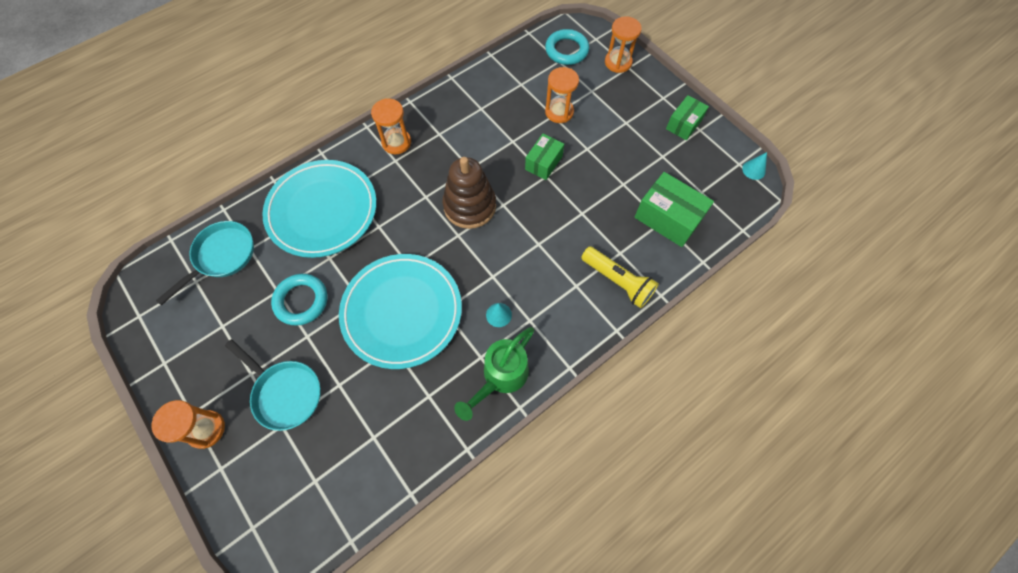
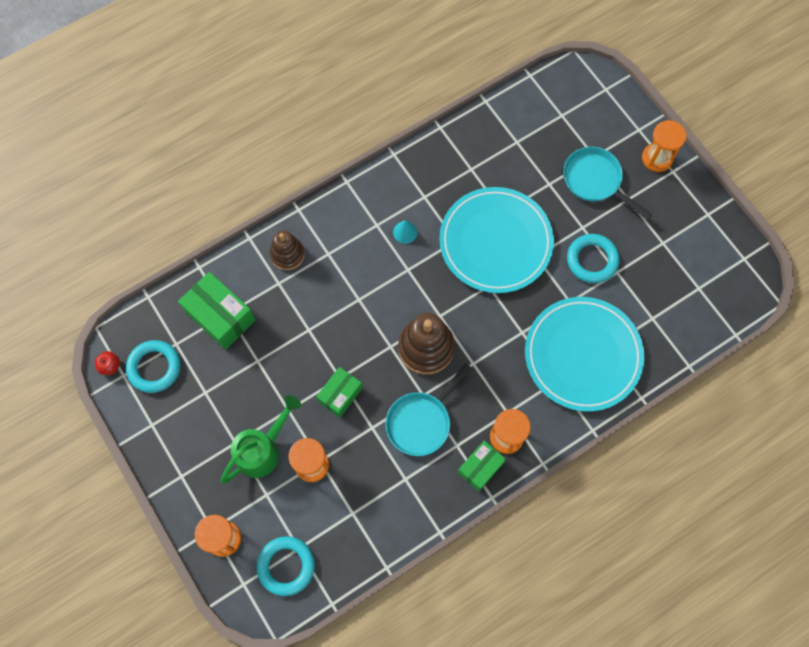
camera: 175 degrees left, 5 degrees up
(222, 256) = (678, 312): turquoise pan -> turquoise pan (421, 421)
(501, 377) = (408, 179): green watering can -> green watering can (262, 450)
(617, 281) = (287, 254): yellow flashlight -> brown stacking toy
(684, 124) = (168, 434): green box -> green box (480, 468)
(714, 171) = (154, 367): none -> turquoise ring
(753, 170) = (110, 366): turquoise cone -> red apple

